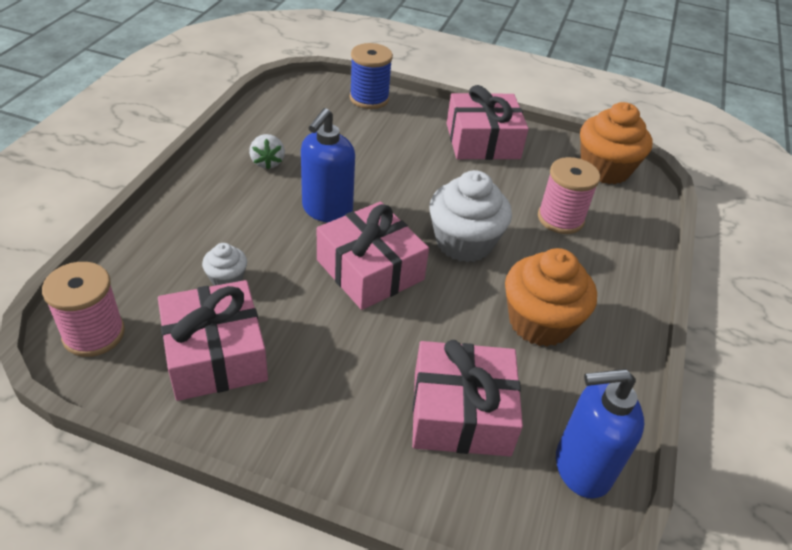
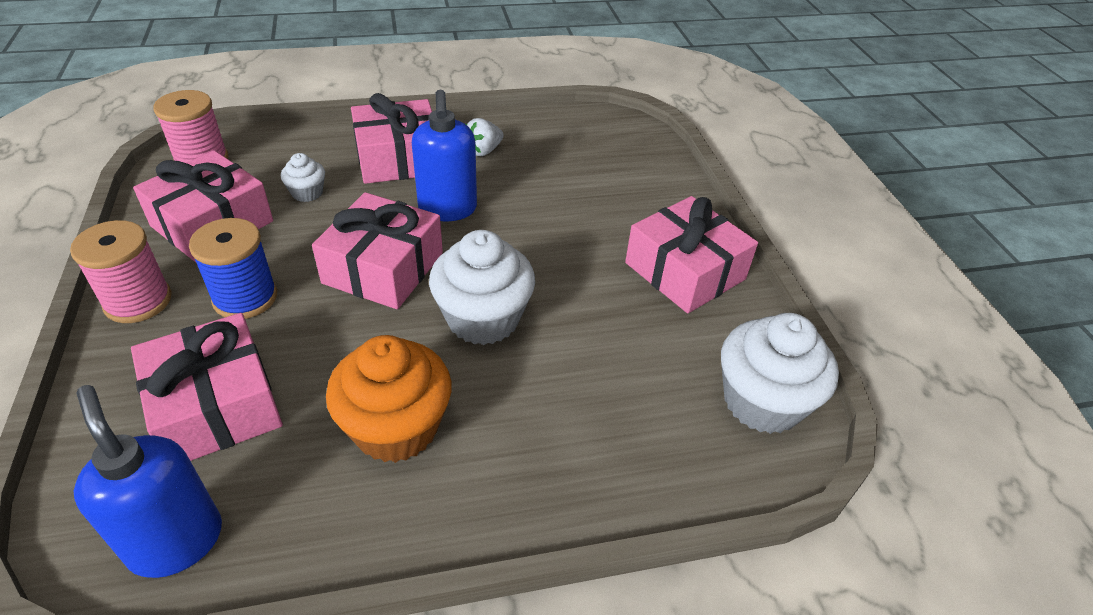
camera: 60 degrees right, 0 degrees up
(230, 209) = (399, 158): none -> pink gift
(327, 210) = (447, 209): blue soap dispenser -> blue soap dispenser turned 90 degrees counterclockwise
(369, 98) = (658, 167): blue spool -> blue spool (245, 298)
(560, 219) = (606, 388): pink spool -> pink spool (138, 301)
(604, 169) = (762, 402): orange cupcake -> white cupcake

